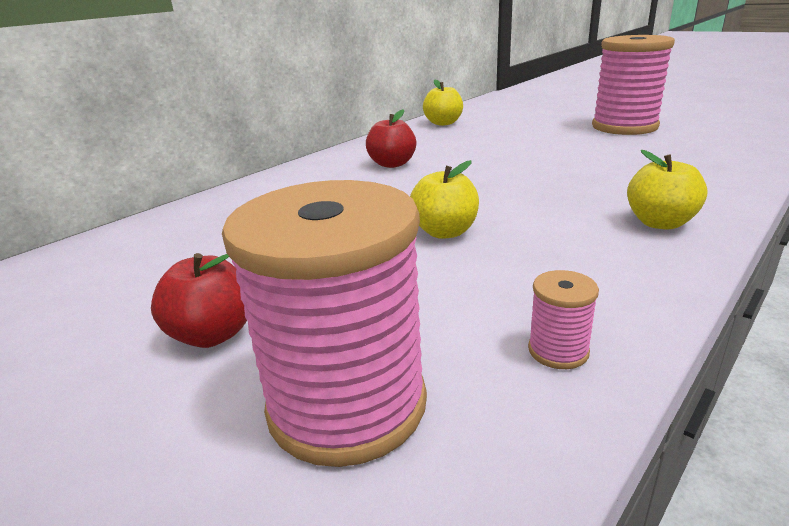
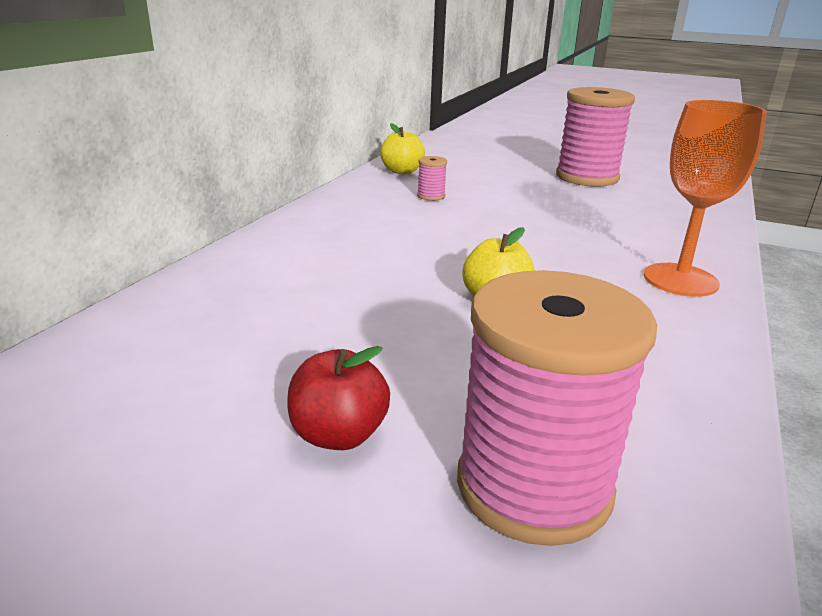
camera: 20 degrees left, 0 degrees up
(392, 164) = (382, 223): red apple -> none
(558, 351) = (676, 410): pink spool -> pink spool (431, 196)
(660, 223) = (680, 280): yellow apple -> orange goblet

